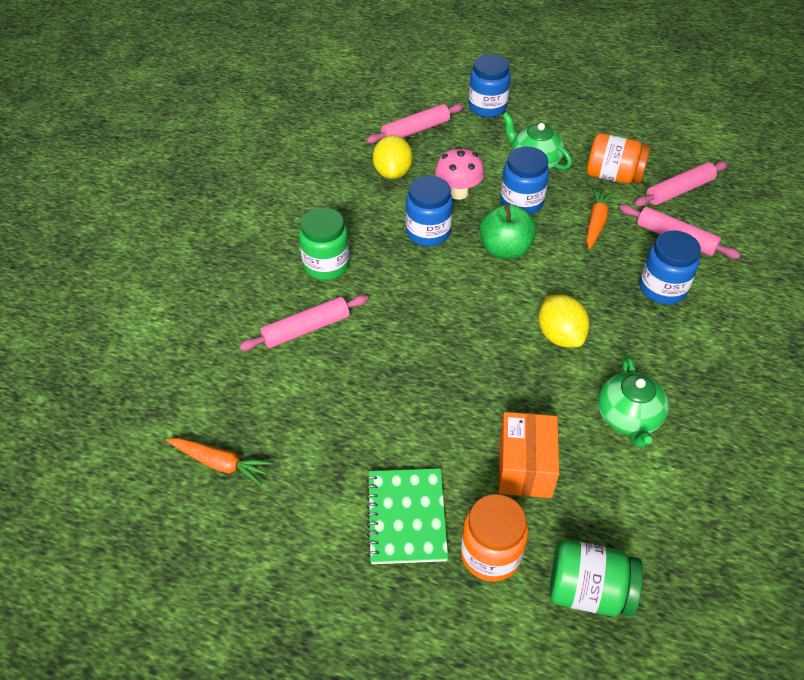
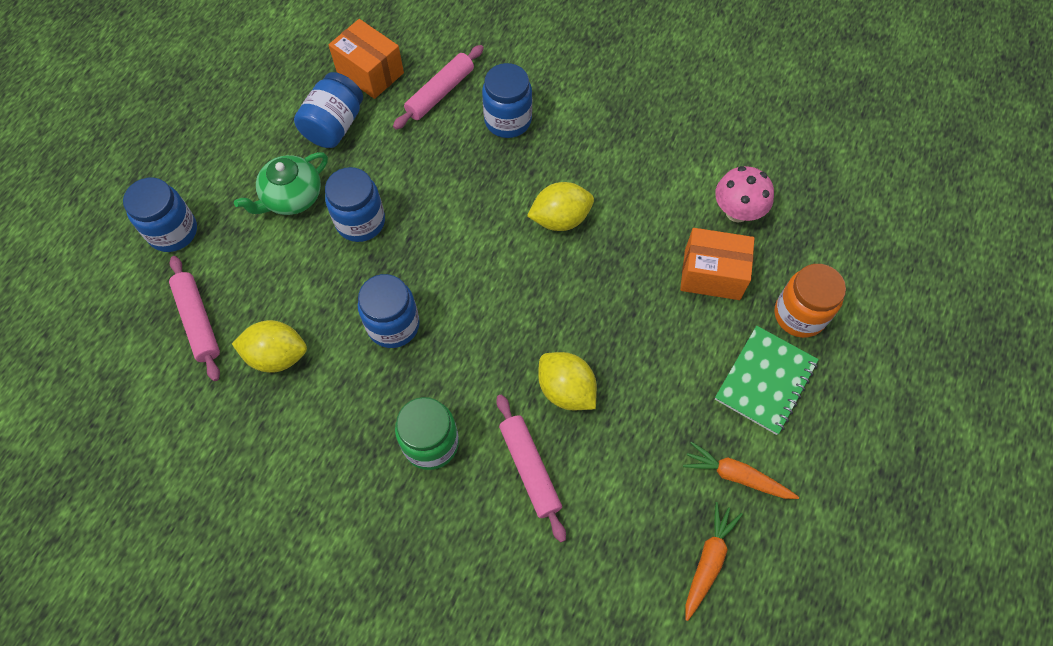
camera: 85 degrees left, 15 degrees up
(380, 350) = (566, 390): none -> yellow lemon
(406, 517) = (765, 381): green notebook -> green notebook turned 60 degrees counterclockwise
(458, 192) = (329, 285): pink mushroom -> pink mushroom (737, 211)
(505, 250) = (433, 249): green apple -> none
(588, 591) = (827, 247): green jar -> none
(596, 222) = (405, 156): orange carrot -> orange carrot (736, 476)
(613, 176) = (334, 125): orange jar -> blue jar
(628, 418) = (660, 183): green teapot -> none
(679, 190) = (370, 72): pink rolling pin -> orange box

